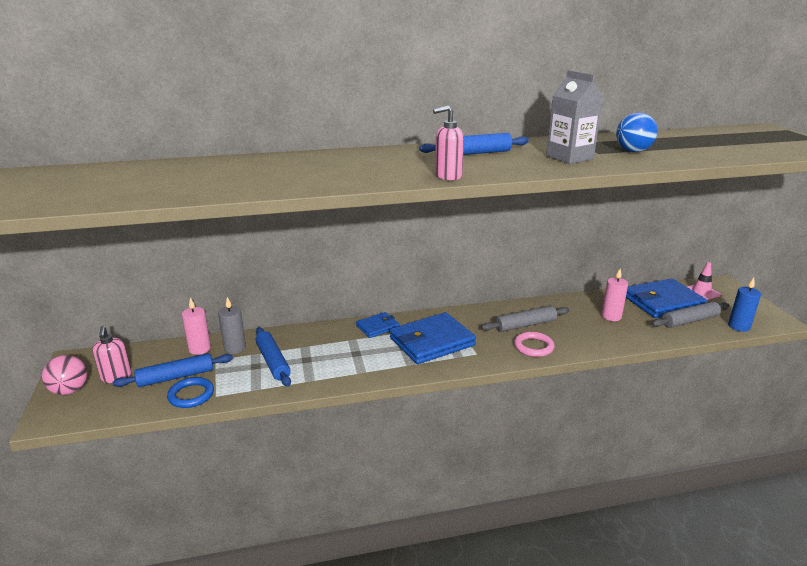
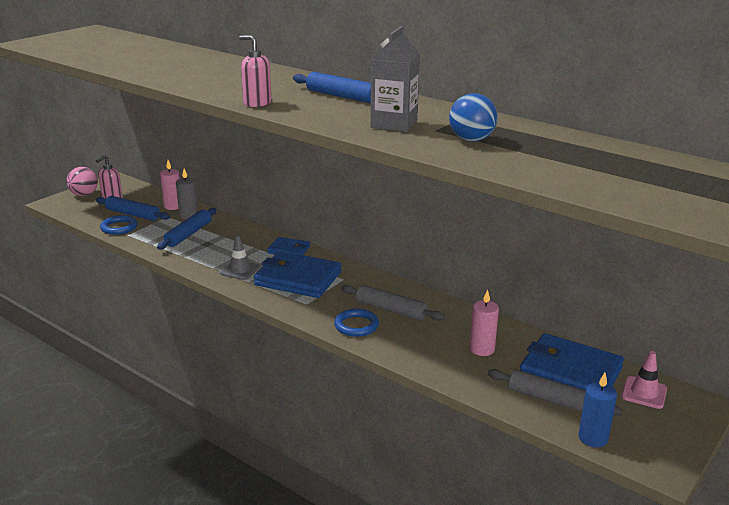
camera: 50 degrees right, 0 degrees up
(381, 361) = (240, 270): none -> grey traffic cone
(533, 347) = (356, 325): pink ring -> blue ring

